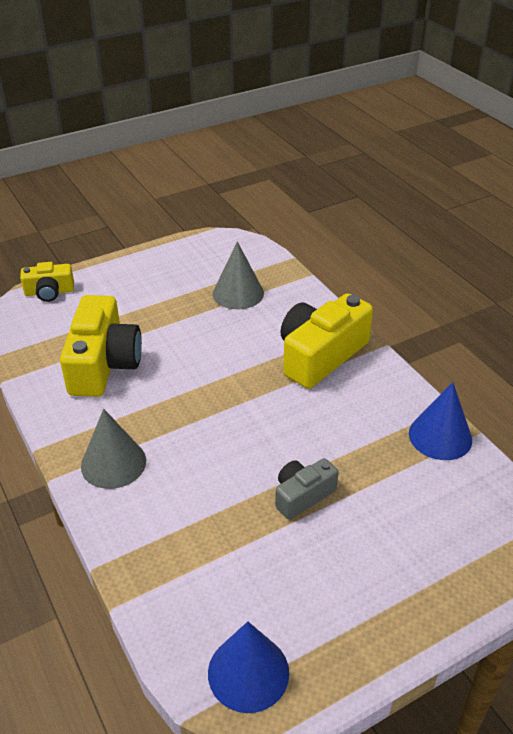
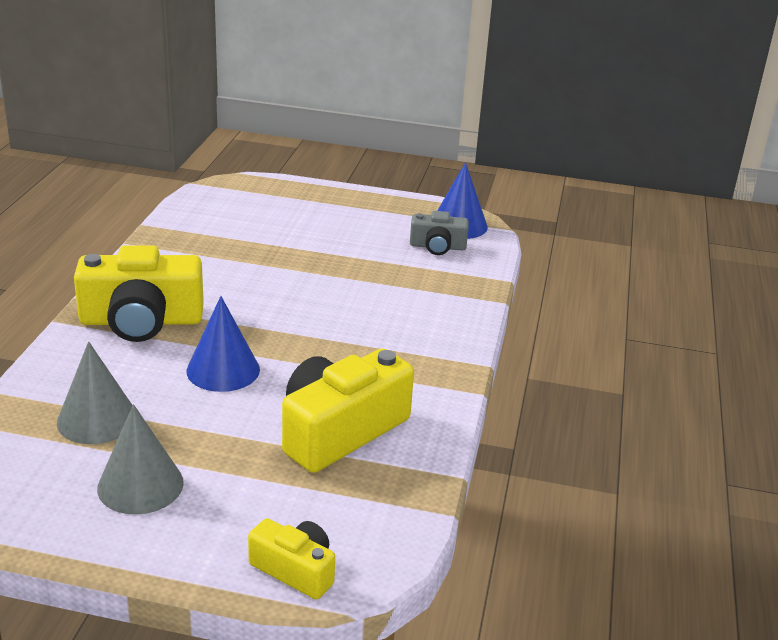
camera: 140 degrees left, 10 degrees down
(113, 463) = (426, 348): grey cone -> grey cone (140, 485)
(302, 495) = (316, 261): grey camera -> grey camera (437, 246)
(440, 436) = (170, 235): blue cone -> blue cone (223, 370)

